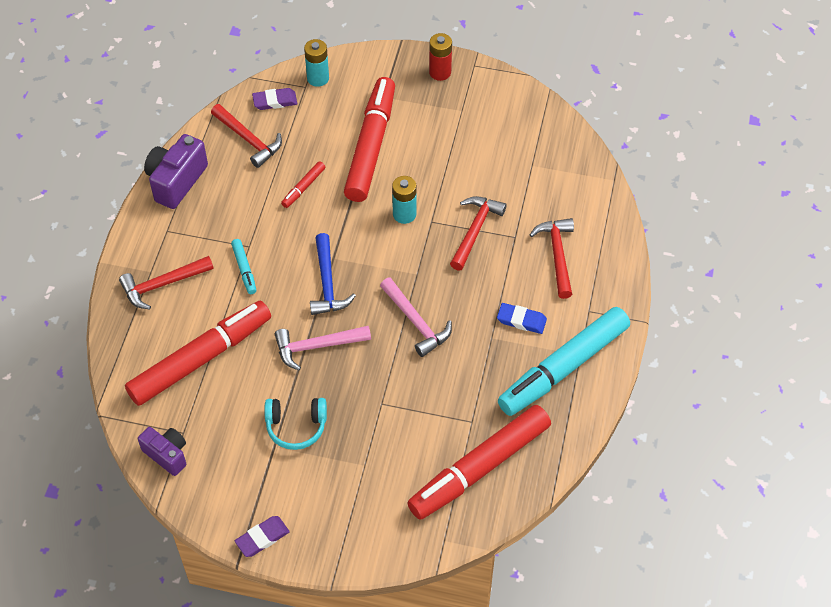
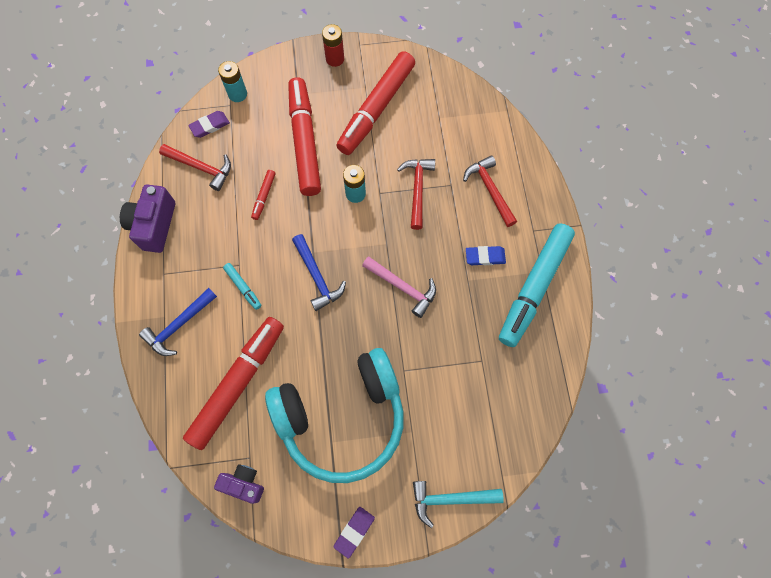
camera: 20 degrees left, 15 degrees up
(162, 285) = (179, 325): red hammer -> blue hammer
(296, 426) = (342, 417): turquoise headphones -> turquoise headphones, size x2.32
(316, 346) = (330, 337): pink hammer -> none
(377, 542) = (450, 499): none -> turquoise hammer
(479, 468) = (504, 400): red marker -> red marker (376, 109)

